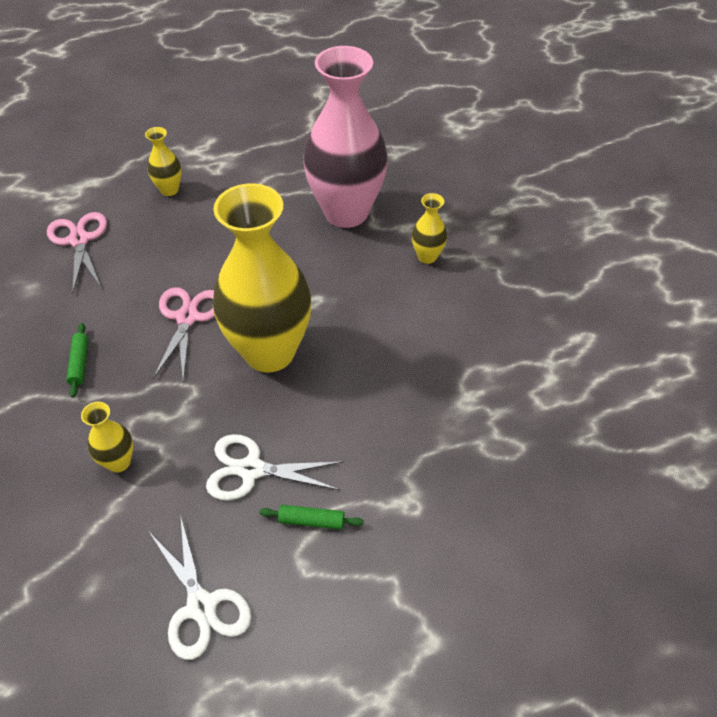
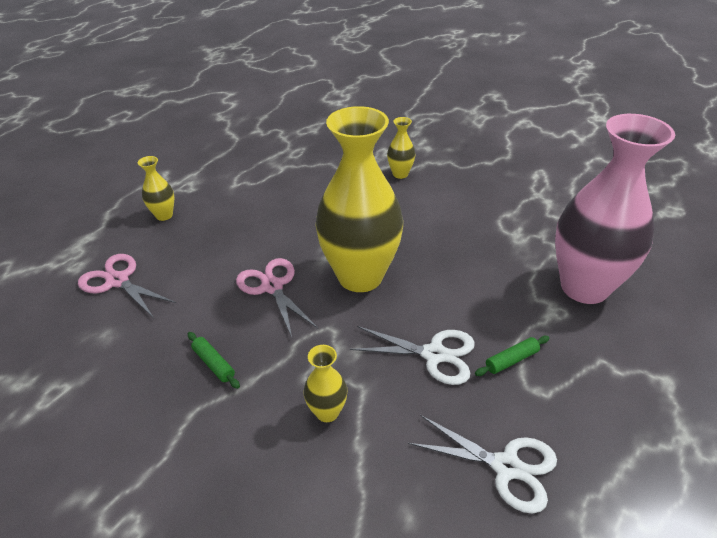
camera: 35 degrees left, 10 degrees down
(251, 469) = (434, 354): white scissors -> white scissors turned 135 degrees counterclockwise
(346, 212) = (318, 173): pink vase -> pink vase (584, 287)

